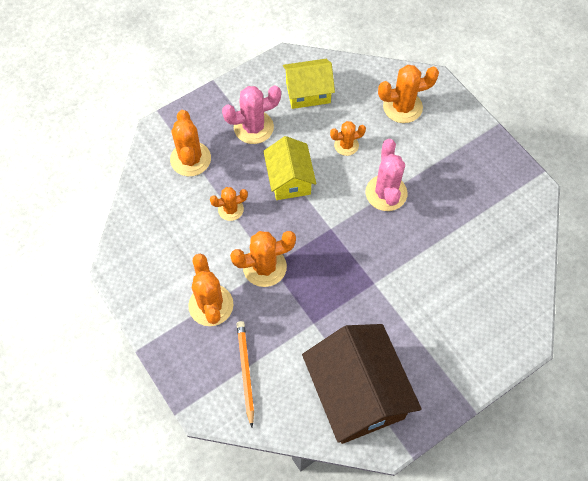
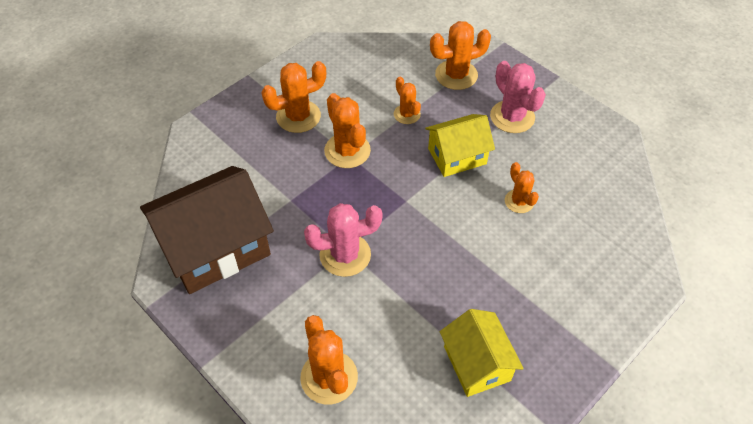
camera: 80 degrees right, 10 degrees down
(246, 371) = (233, 153): orange pencil -> none
(308, 92) = (577, 157): yellow house -> yellow house (476, 363)
(386, 193) = (466, 248): pink cactus -> pink cactus (345, 255)
(402, 107) = (596, 252): orange cactus -> orange cactus (329, 377)

